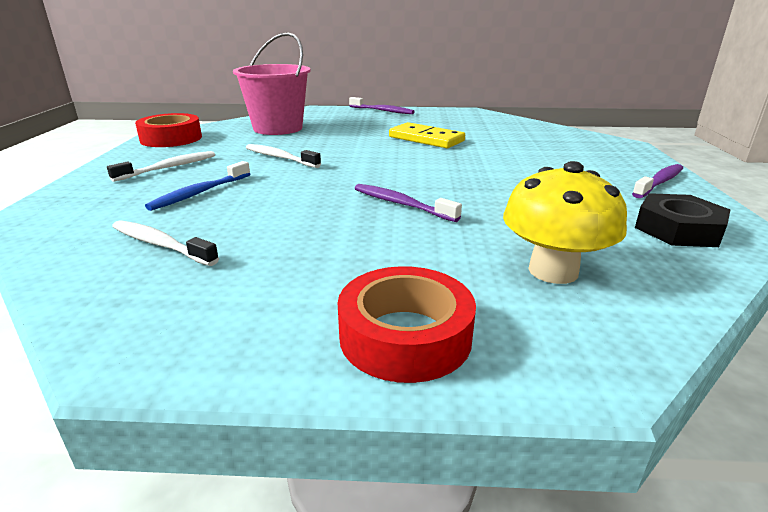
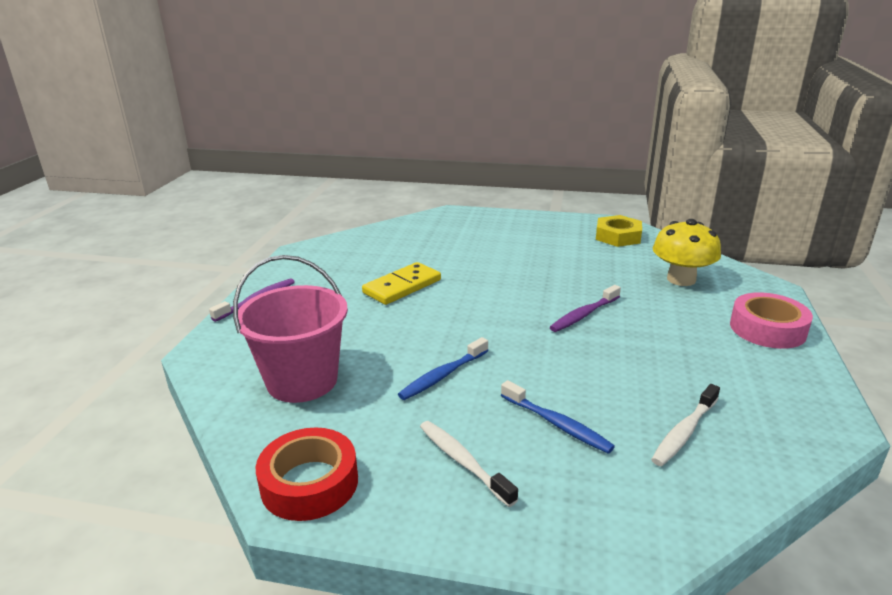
camera: 80 degrees left, 0 degrees up
(280, 157) = (442, 375): white toothbrush -> blue toothbrush
(405, 336) = (767, 329): red tape -> pink tape
(659, 182) = (540, 222): purple toothbrush -> none
(678, 229) = (618, 236): black nut -> yellow nut

